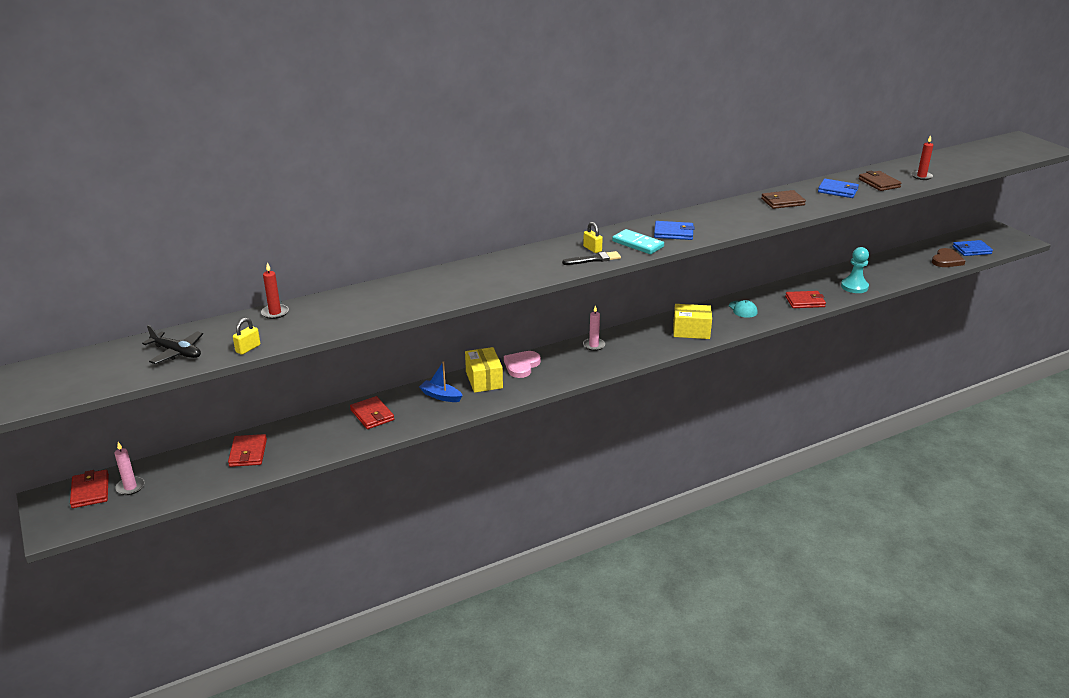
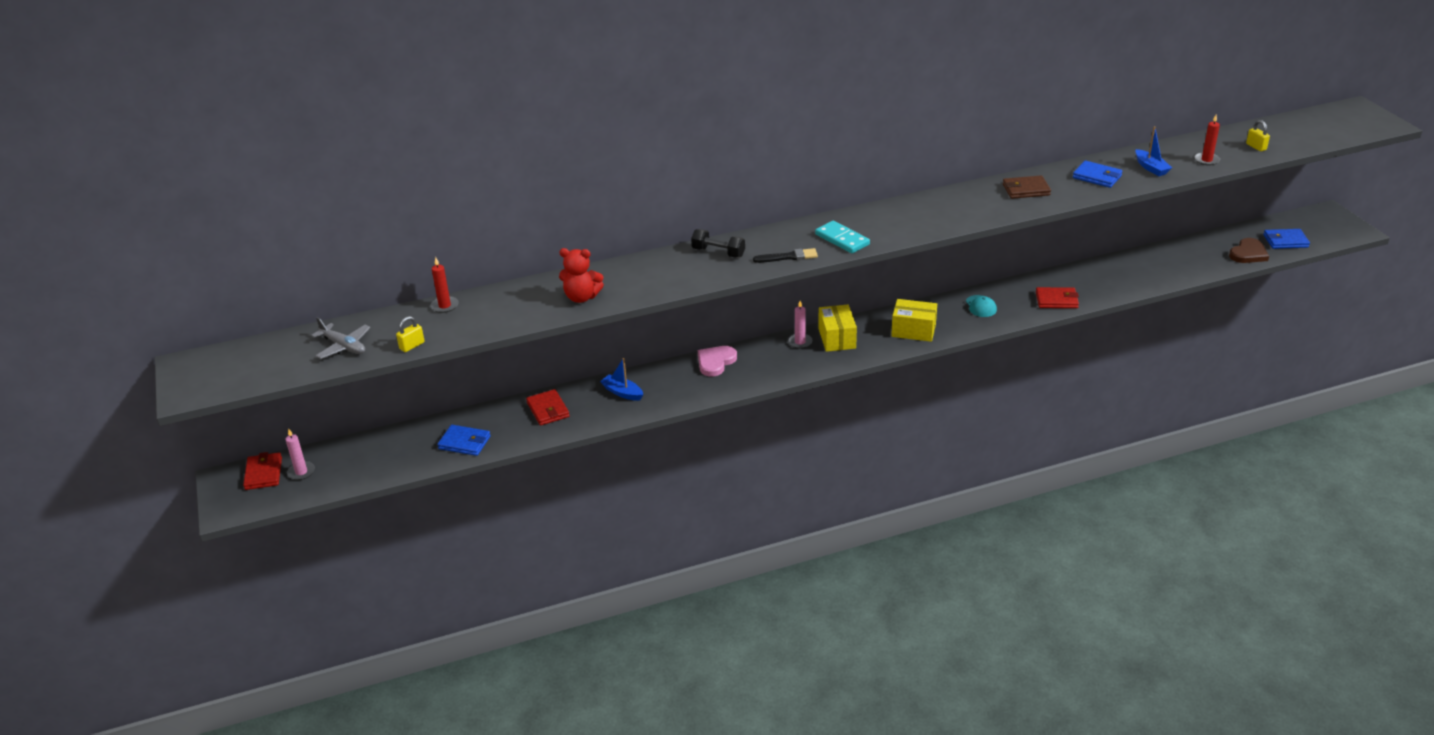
camera: 10 degrees right, 5 degrees up
(177, 352) = (344, 346): black plane -> grey plane
(248, 453) = (418, 443): red wallet -> none
(409, 299) = (581, 297): none -> red teddy bear
(484, 380) = (672, 376): yellow box -> yellow box (837, 338)
(528, 258) = (718, 252): none -> black dumbbell
(592, 249) = (790, 243): yellow padlock -> yellow padlock (1256, 147)
(673, 233) = (886, 226): blue wallet -> blue wallet (464, 443)
(854, 287) = (1122, 283): turquoise pawn -> none
(879, 183) = (1151, 168): brown wallet -> blue boat

